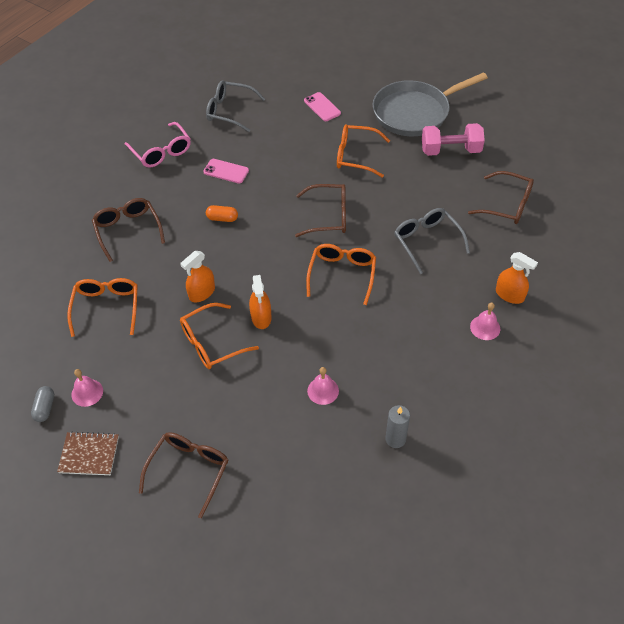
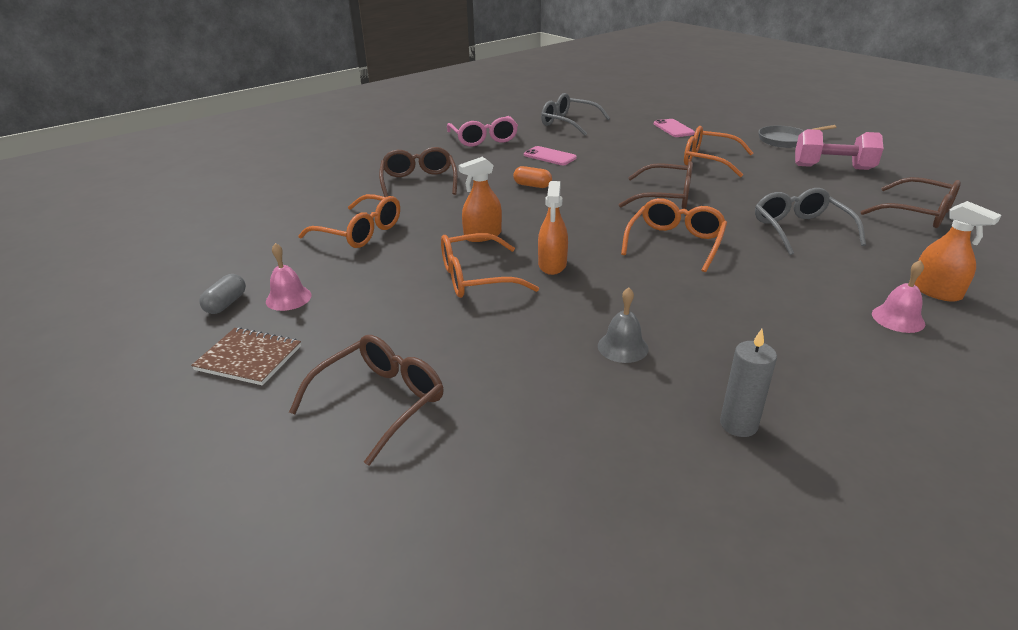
camera: 15 degrees right, 20 degrees down
(107, 307) = (360, 232): orange glasses -> orange glasses turned 105 degrees clockwise
(323, 390) = (622, 347): pink bell -> grey bell
(414, 112) = (785, 140): grey pan -> grey pan, size x0.53

